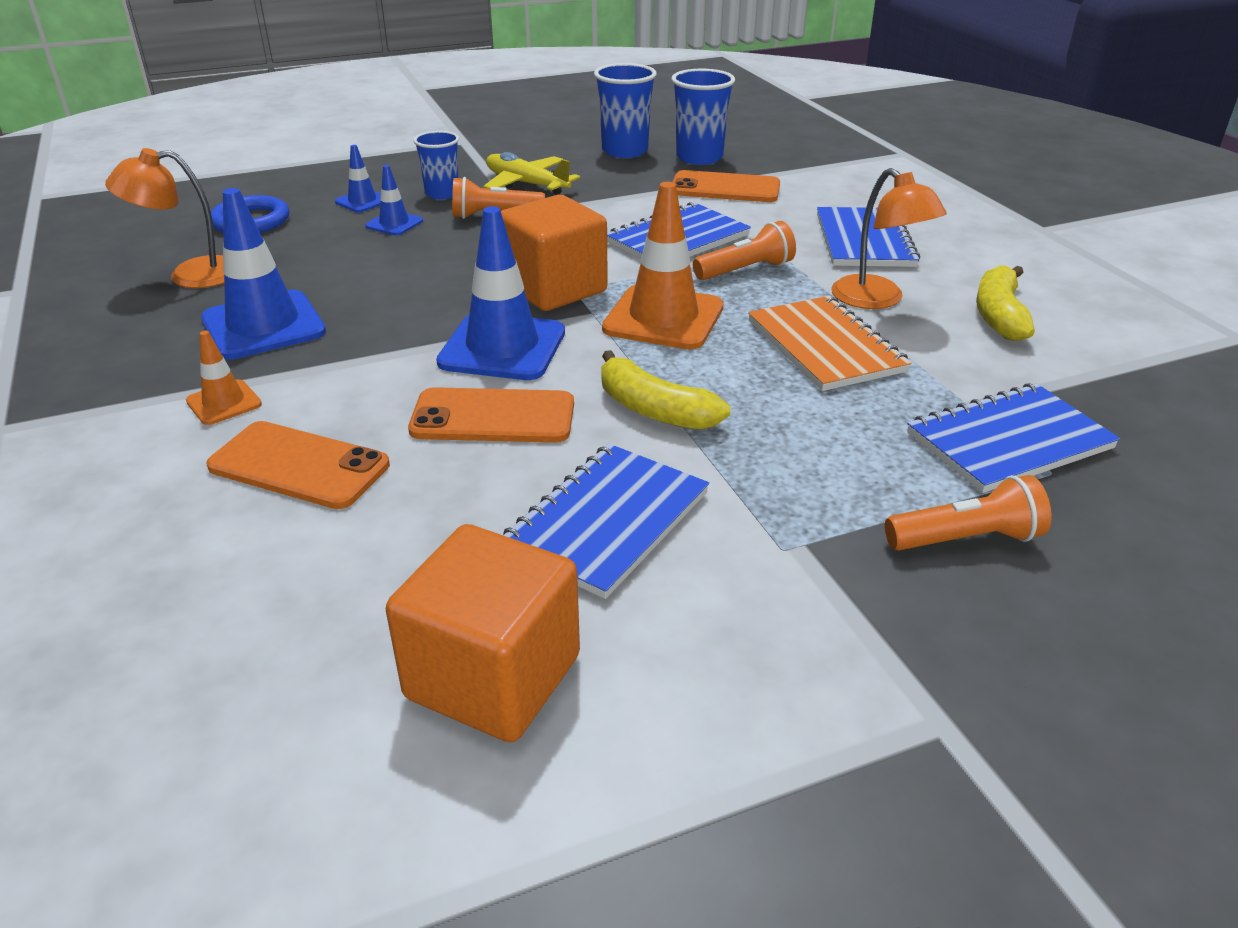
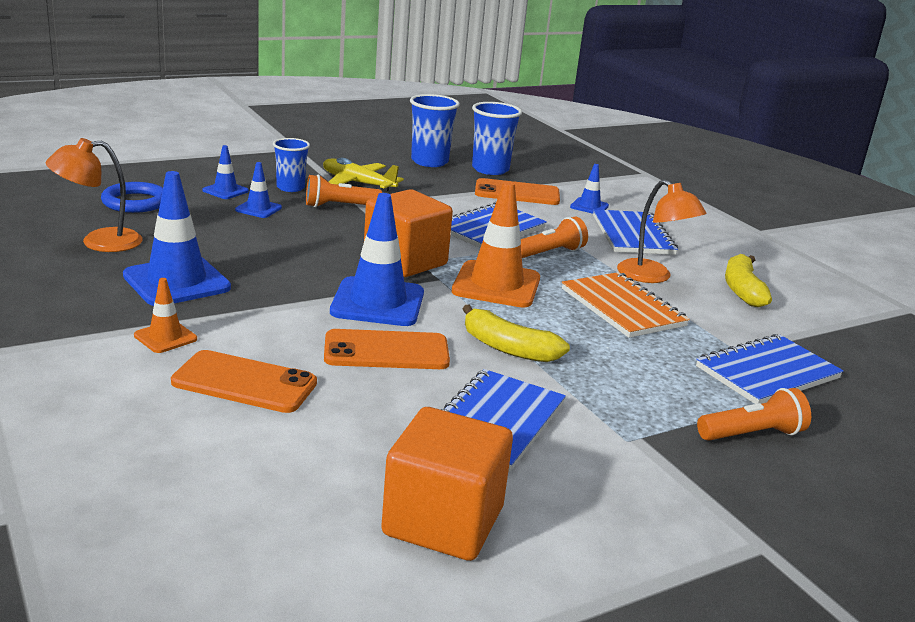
camera: 10 degrees left, 10 degrees down
(815, 202) = (589, 206): none -> blue traffic cone

